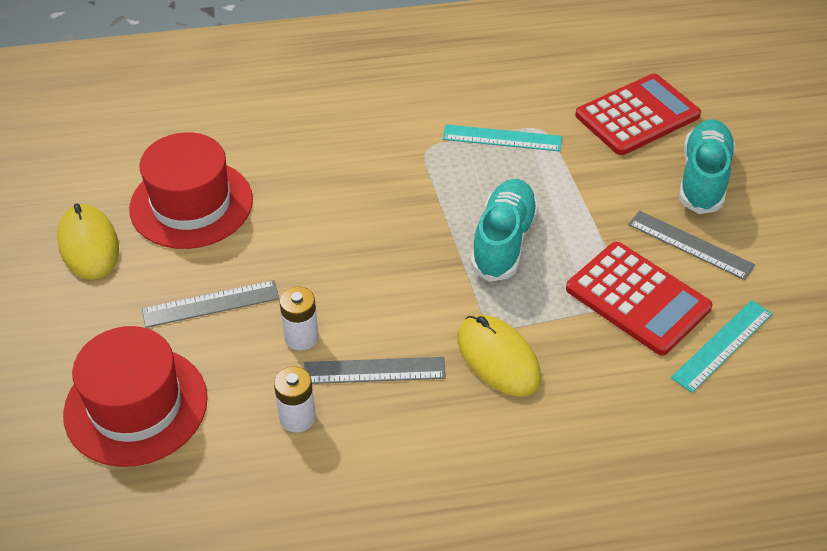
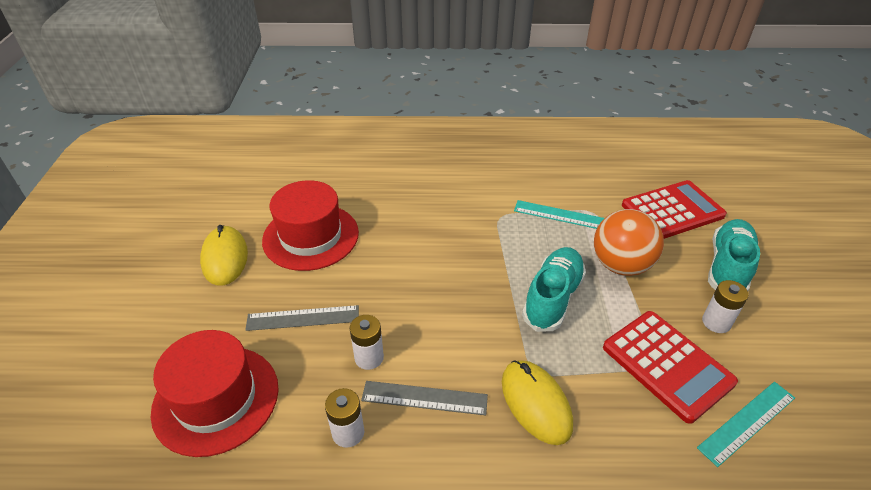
camera: 10 degrees right, 5 degrees down
(579, 192) = (621, 265): none -> orange ball
(690, 245) = (716, 322): grey ruler -> white battery

